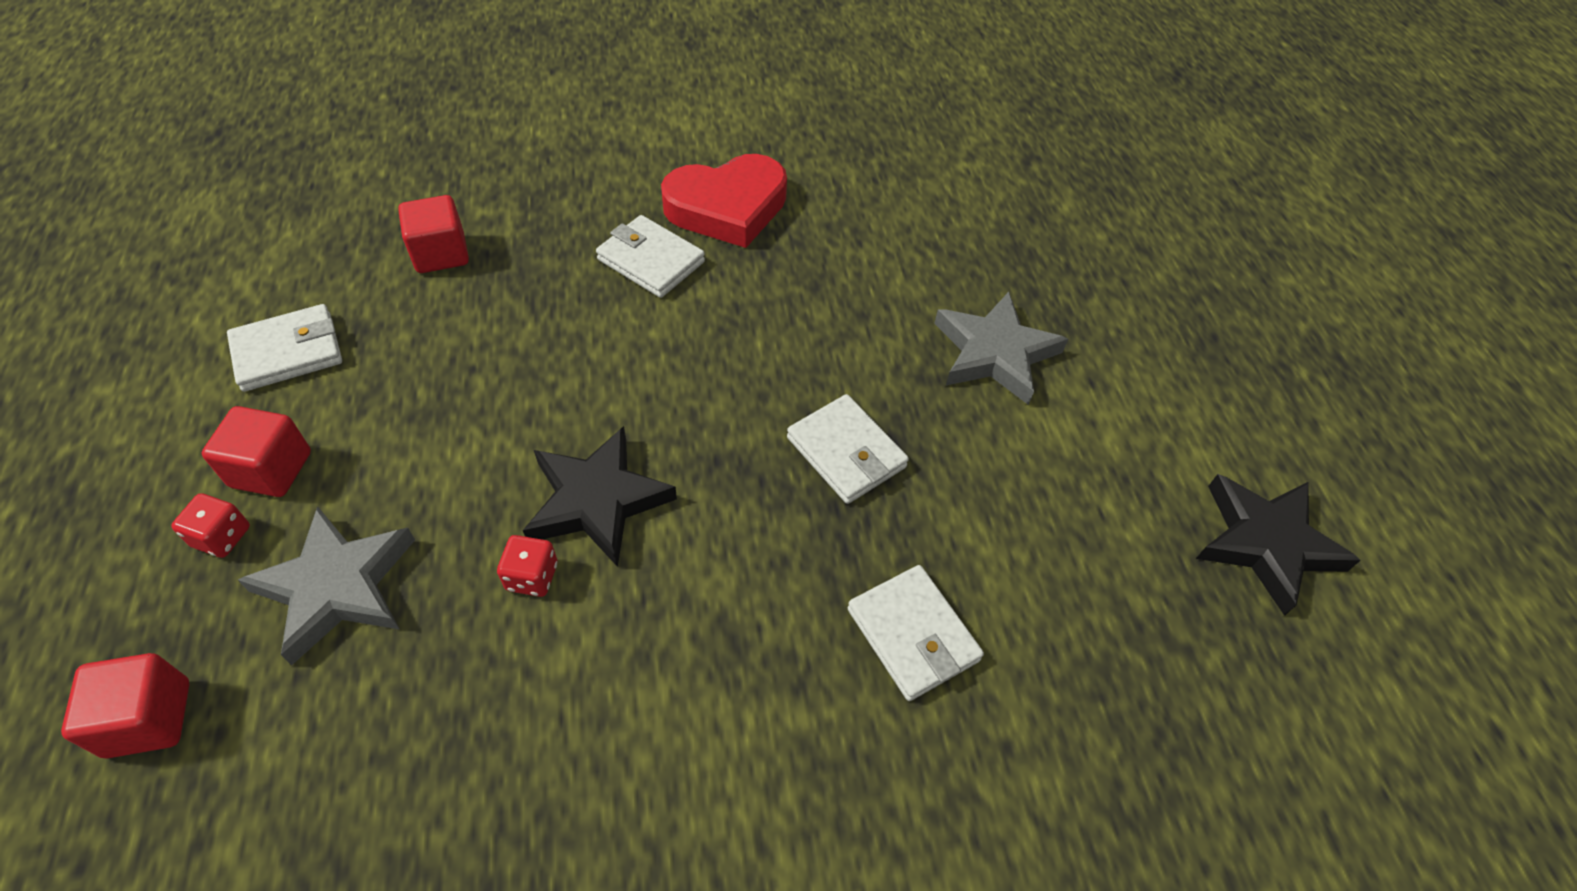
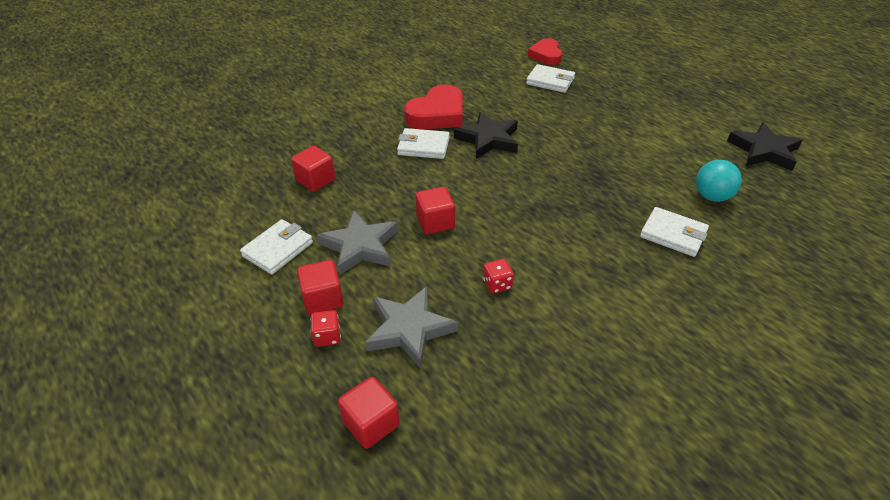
camera: 25 degrees left, 10 degrees down
(543, 413) = (435, 222): none -> red cube
(597, 500) = (496, 244): black star -> black star (488, 139)
(846, 453) = (583, 184): white wallet -> white wallet (550, 81)
(994, 353) = (605, 127): grey star -> grey star (360, 246)
(1021, 159) = (546, 55): none -> red heart
(1062, 592) = (712, 196): none -> turquoise ball

